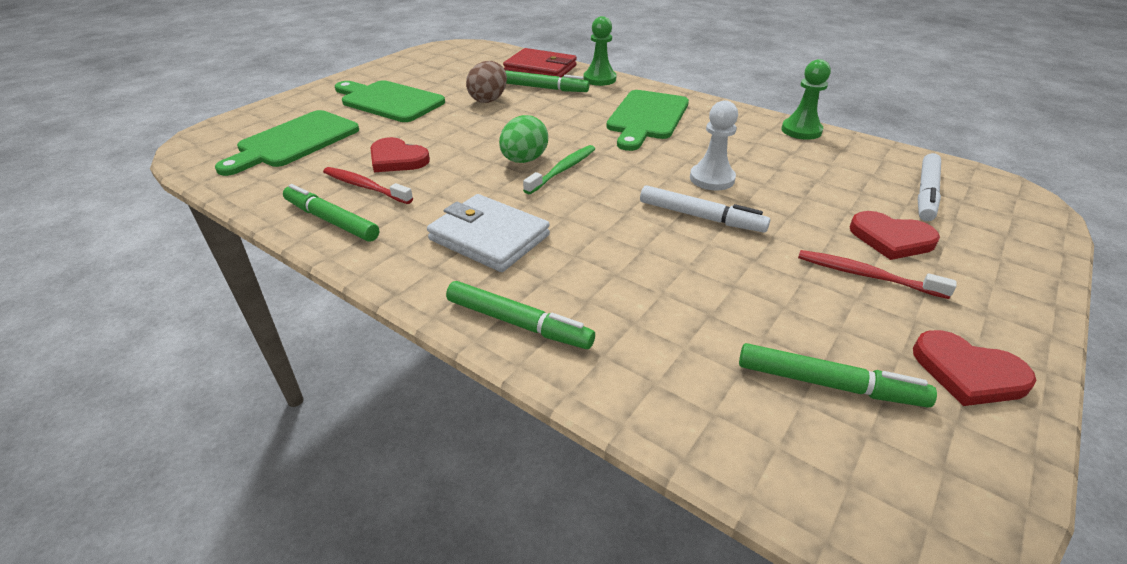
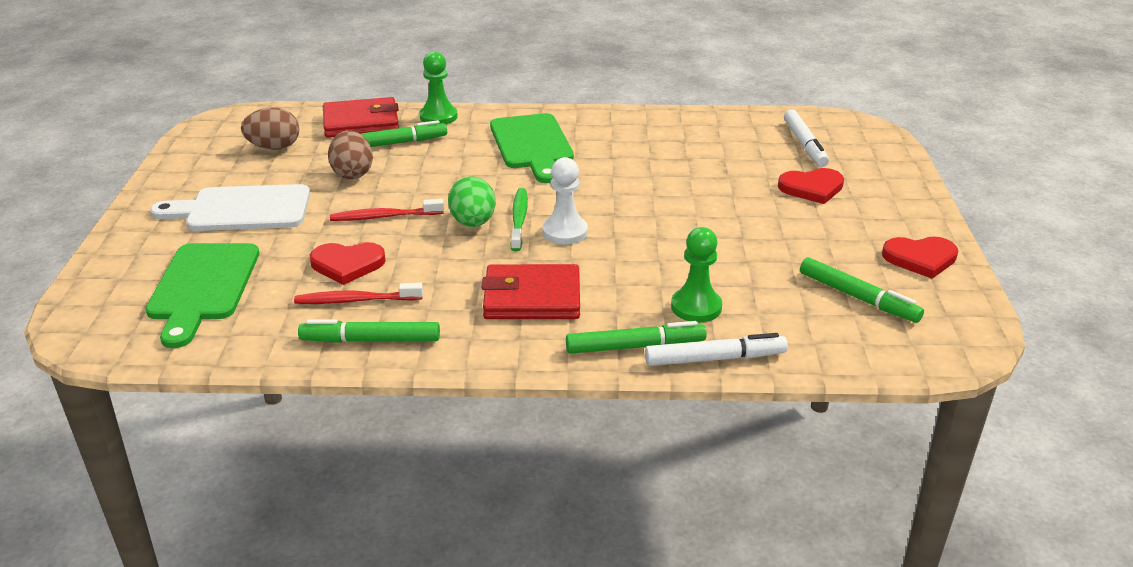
camera: 35 degrees left, 5 degrees down
(389, 101) = (242, 209): green cutting board -> white cutting board
(463, 69) = (274, 147): none -> brown egg
(489, 237) = (532, 298): white wallet -> red wallet
(701, 217) = (673, 219): white marker -> white marker (715, 359)
(712, 179) = (648, 185): white pawn -> white pawn (565, 232)
(801, 130) = (672, 117): green pawn -> green pawn (696, 307)
(828, 384) = (858, 297): green marker -> green marker turned 60 degrees clockwise
(866, 275) = (819, 221): red toothbrush -> red toothbrush (384, 217)

